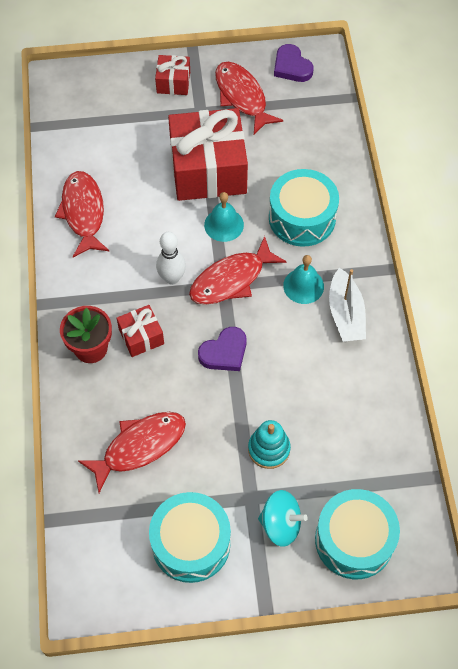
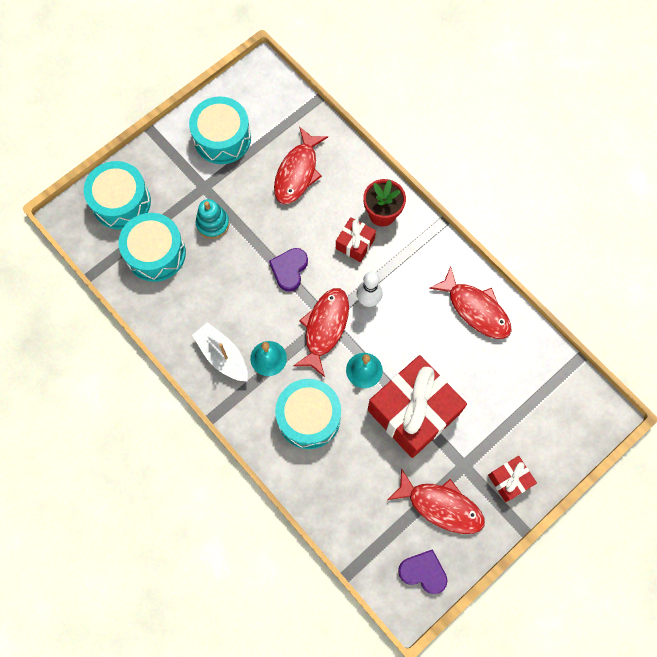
camera: 145 degrees right, 10 degrees up
(281, 524) = (174, 183): turquoise spinning top -> none
(350, 456) = (155, 253): none -> turquoise drum

